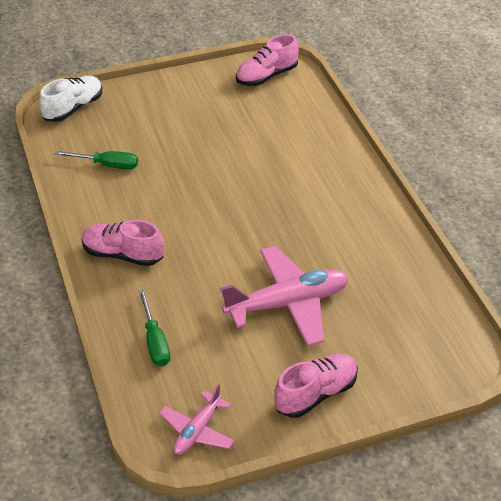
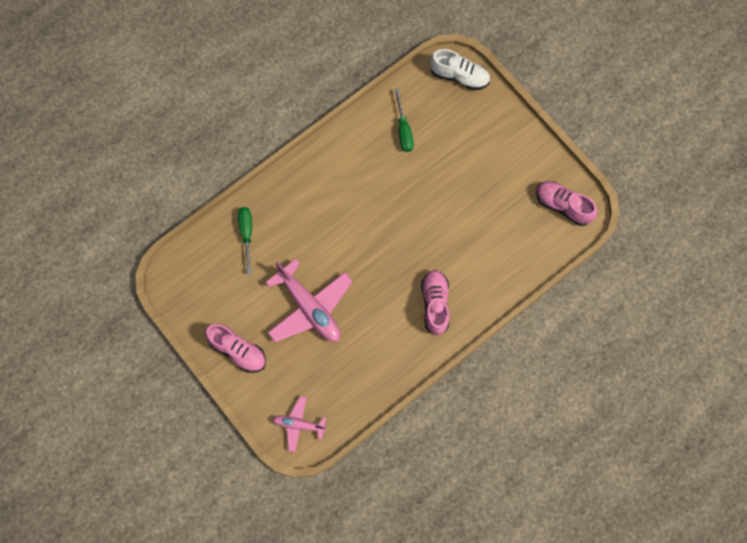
camera: 70 degrees right, 30 degrees up
(123, 255) = (316, 181): pink shoe -> pink shoe (435, 304)
(155, 341) = (246, 234): green screwdriver -> green screwdriver turned 120 degrees clockwise
(197, 430) = (185, 288): pink plane -> pink plane (299, 424)

